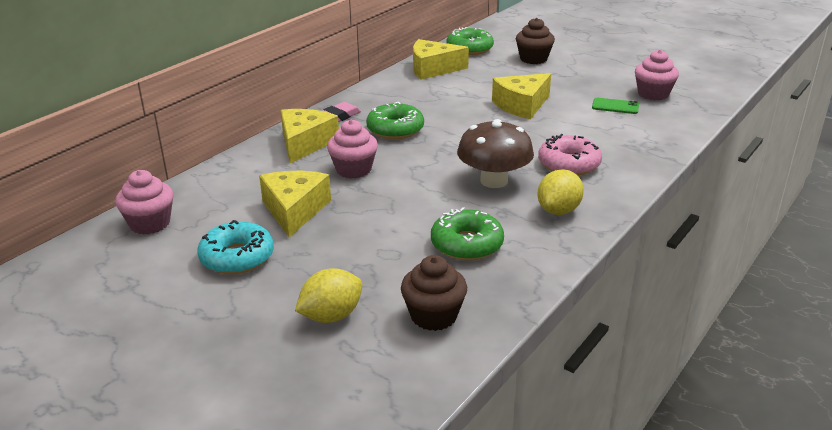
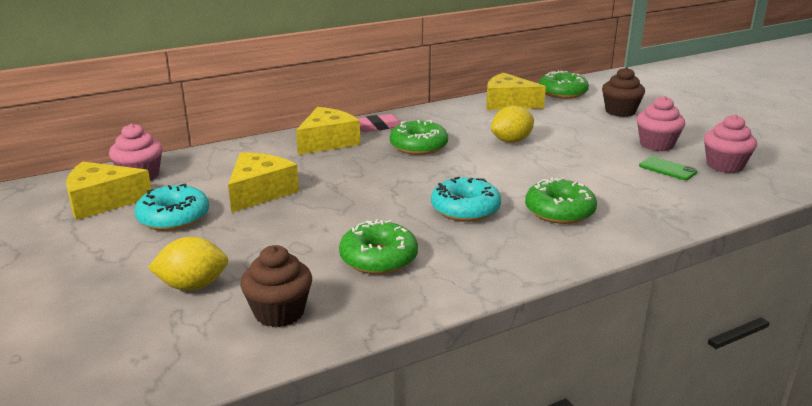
camera: 25 degrees right, 5 degrees down
(353, 169) = (345, 171): pink cupcake -> pink cupcake (656, 144)
(494, 181) = (465, 209): brown mushroom -> turquoise donut
(521, 105) = (564, 149): yellow cheese -> yellow cheese (102, 202)
(558, 210) = (503, 251): yellow lemon -> yellow lemon (511, 141)
(569, 164) = (559, 211): pink donut -> green donut

